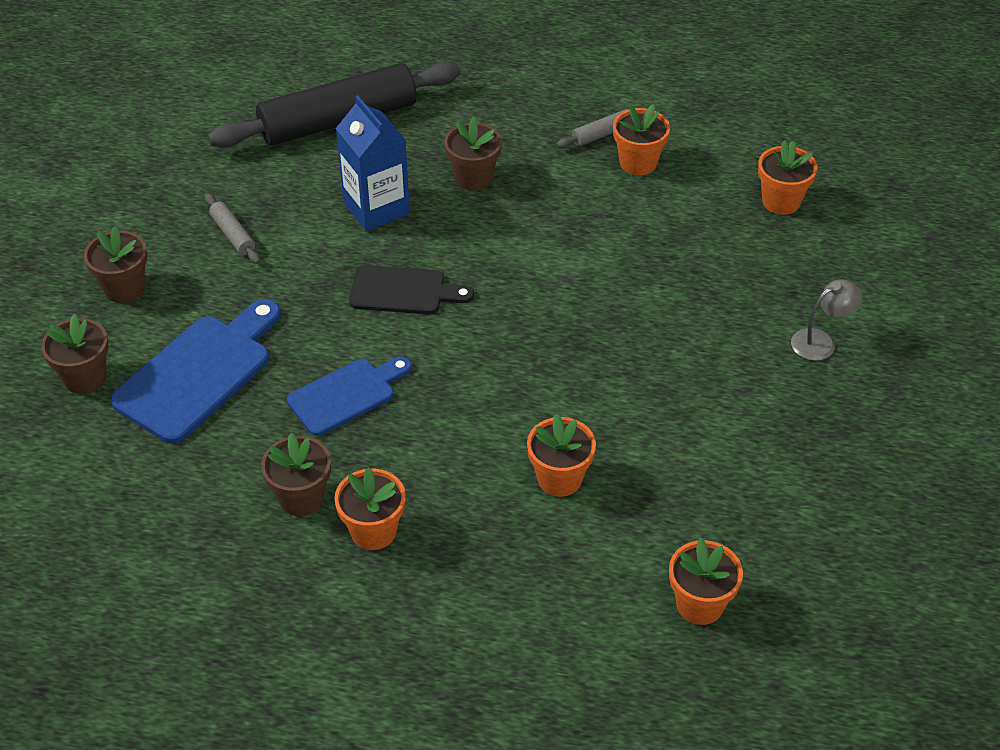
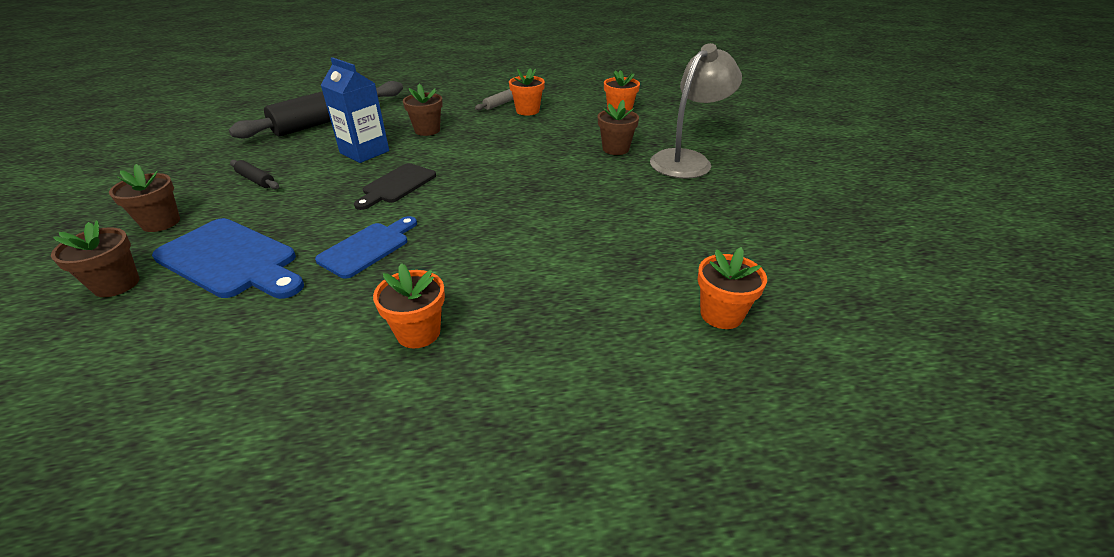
camera: 20 degrees left, 10 degrees down
(199, 373) = (232, 260): blue cutting board -> blue cutting board turned 105 degrees clockwise
(233, 234) = (256, 180): grey rolling pin -> black rolling pin
(301, 498) = (342, 324): brown flower pot -> brown flower pot (615, 149)
(403, 291) = (397, 185): black cutting board -> black cutting board turned 135 degrees clockwise
(559, 478) = (562, 261): orange flower pot -> none
(821, 341) = (687, 160): grey lamp -> grey lamp, size x2.05

